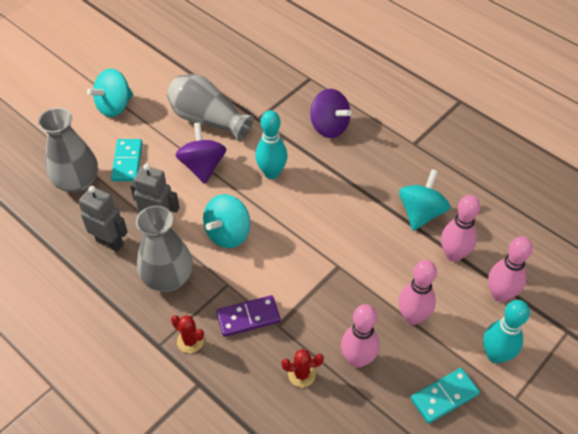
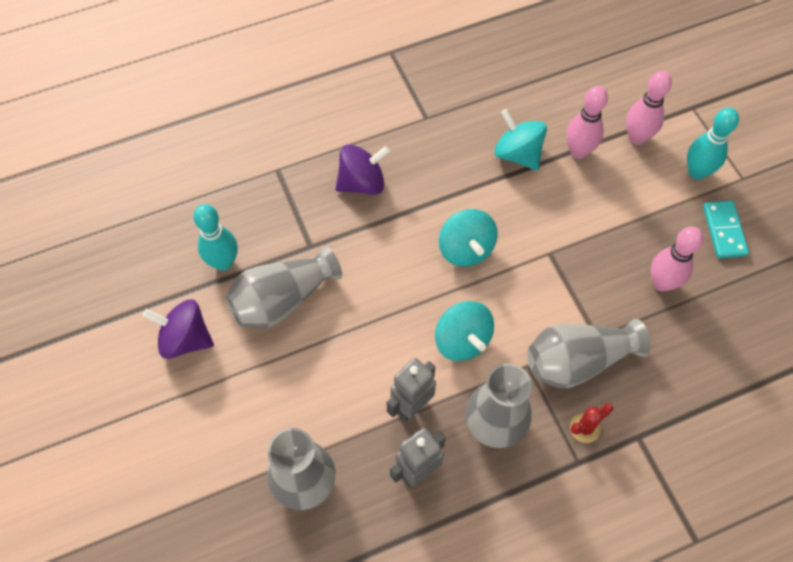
camera: 65 degrees left, 10 degrees up
(114, 106) = (199, 398): turquoise spinning top -> turquoise spinning top (466, 249)
(127, 162) = (302, 412): turquoise domino -> none
(202, 166) = (353, 331): purple spinning top -> purple spinning top (185, 339)
(248, 317) = (577, 361): purple domino -> grey vase
(271, 173) = (398, 265): turquoise bowling pin -> turquoise bowling pin (223, 262)
(301, 374) = (661, 338): red cactus -> none
(412, 317) = (633, 217): pink bowling pin -> none

